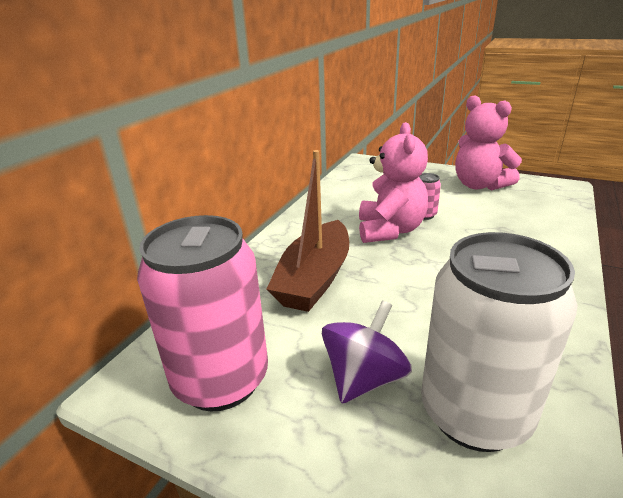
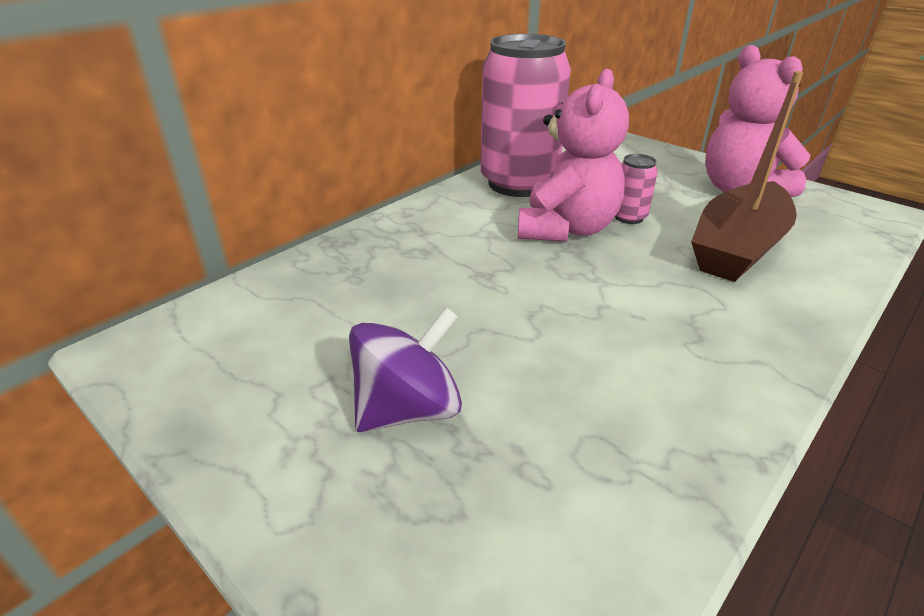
camera: 15 degrees right, 5 degrees up
(221, 380) = (236, 367): pink can -> pink can (519, 183)
(314, 278) = (425, 272): brown boat -> brown boat (737, 248)
(474, 413) = (526, 491): white can -> none

